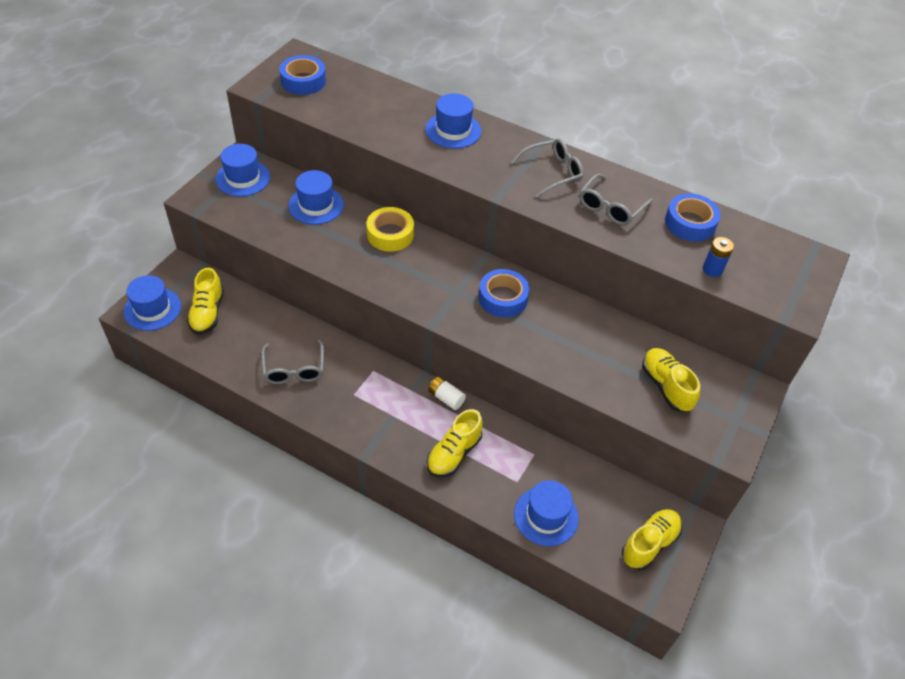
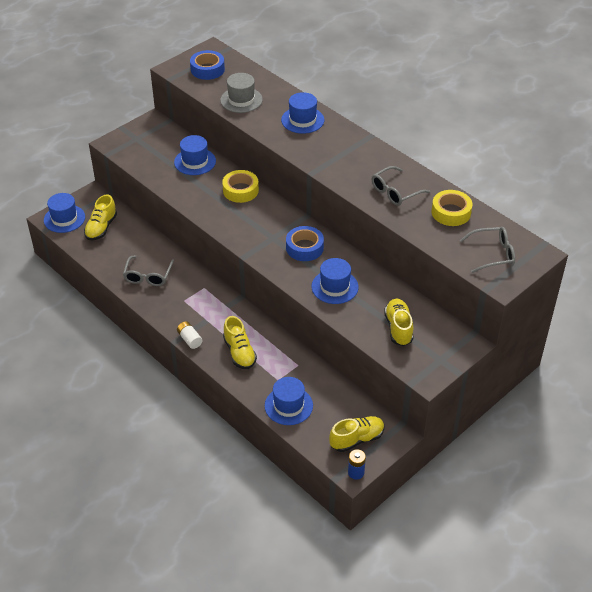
camera: 20 degrees right, 5 degrees down
(243, 178) = (149, 135): blue hat -> blue hat (334, 287)
(364, 115) = (241, 100): none -> grey hat
(446, 398) = (249, 315): white battery -> white battery (190, 339)
(454, 453) = (239, 352): yellow shoe -> yellow shoe turned 75 degrees counterclockwise
(552, 172) = (363, 161): grey glasses -> grey glasses (493, 254)
(690, 223) = (451, 212): blue tape -> yellow tape
(712, 269) = (450, 246): blue battery -> blue battery (356, 472)

